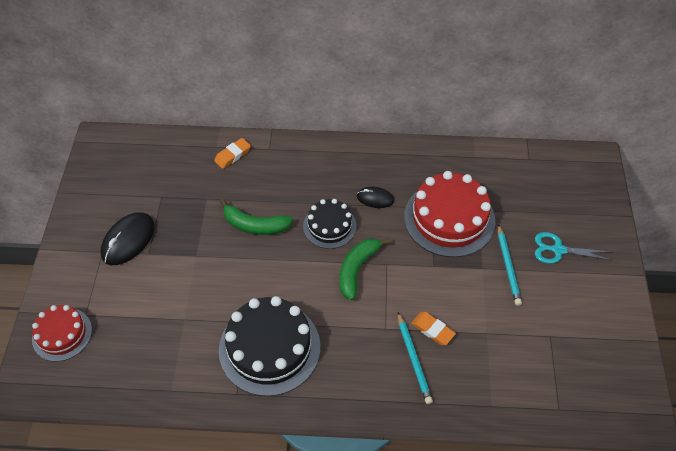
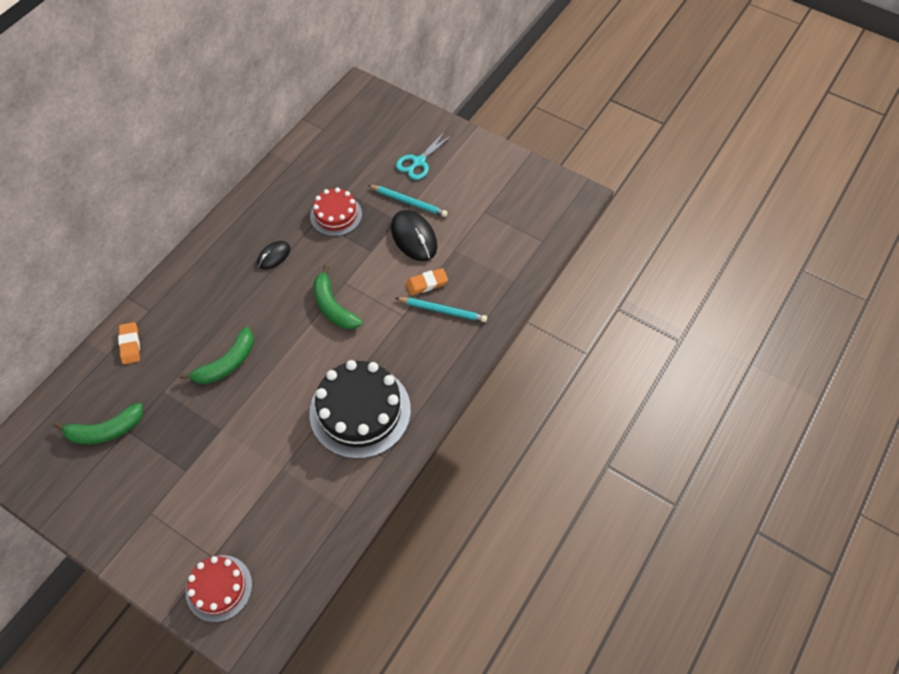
camera: 60 degrees left, 5 degrees up
(128, 240) = (155, 483): black mouse -> black mouse (414, 237)
(154, 183) = (105, 430): none -> green banana
(329, 226) = (274, 305): black cake -> none
(449, 218) = (336, 215): red cake -> red cake, size x0.58

